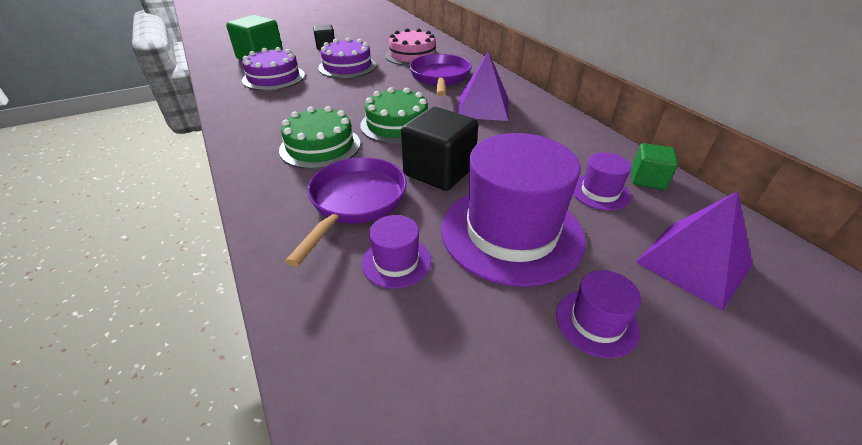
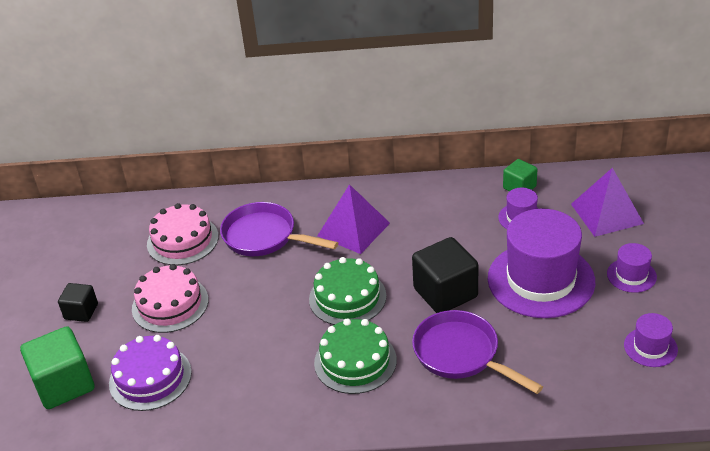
camera: 60 degrees left, 0 degrees up
(347, 66) = (170, 304): purple cake -> pink cake
(396, 261) = (542, 347): purple hat -> purple hat (650, 347)

